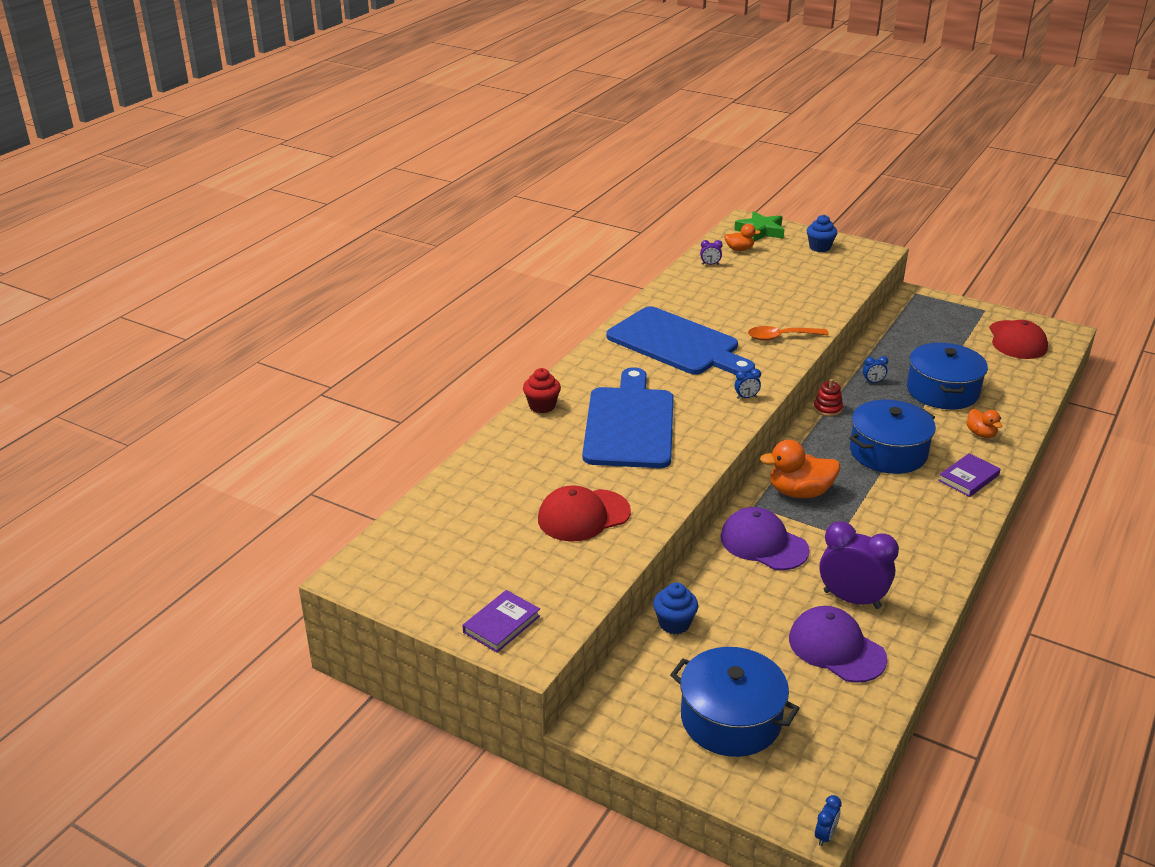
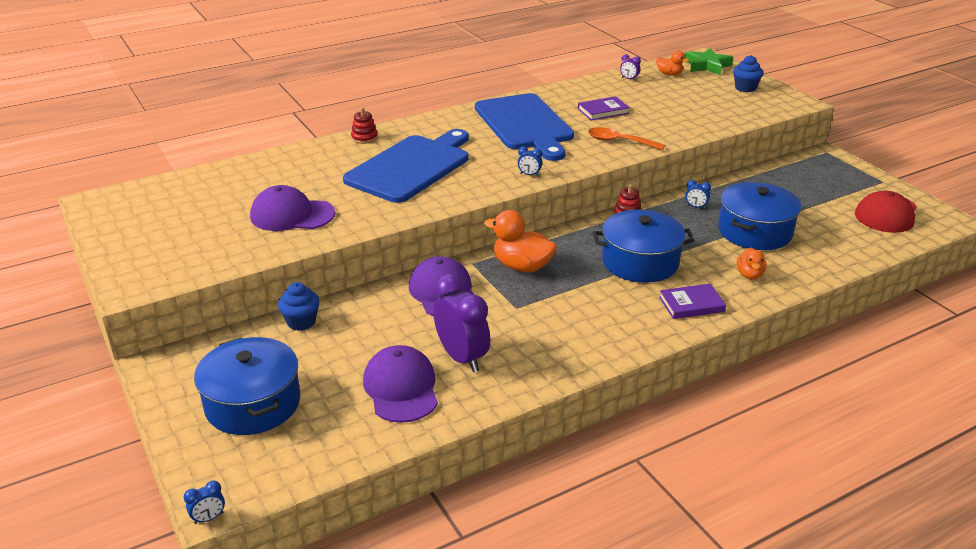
camera: 30 degrees right, 0 degrees up
(501, 624) = (139, 263): purple book -> purple book (603, 111)
(542, 406) = (364, 138): red cupcake -> red stacking toy
(583, 516) = (292, 215): red cap -> purple cap

